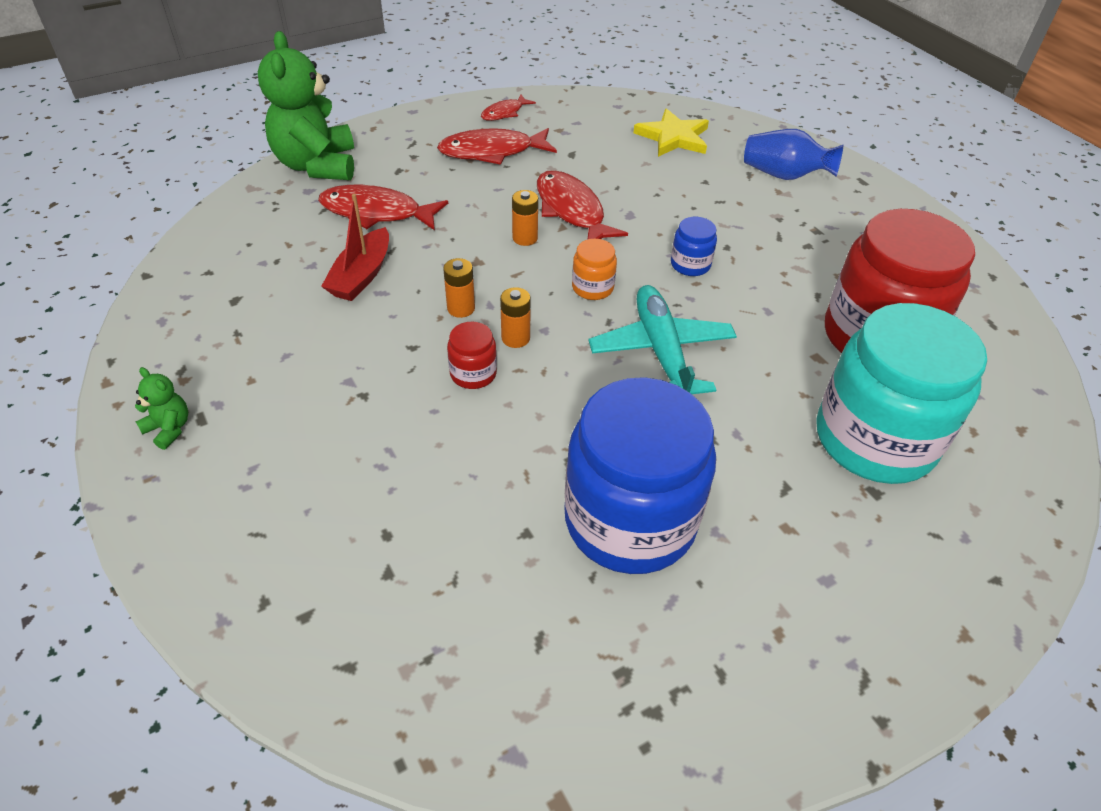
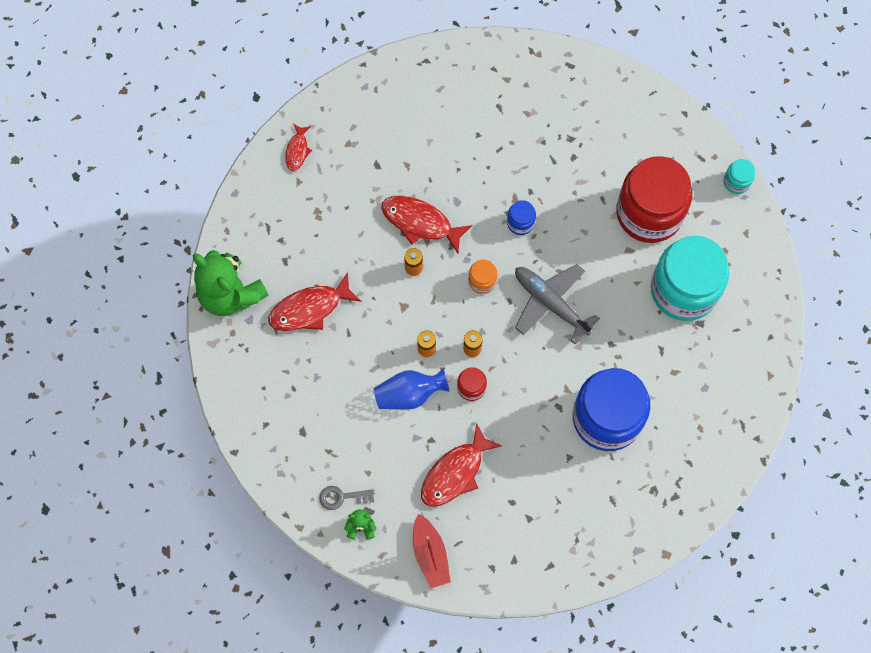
camera: 35 degrees left, 25 degrees up
(190, 384) = (342, 497): none -> grey key
(361, 275) = (351, 364): red boat -> red boat (430, 554)
(492, 152) = (326, 199): red fish -> red fish (455, 473)
(661, 351) = (550, 303): turquoise plane -> grey plane
(673, 137) = (426, 99): yellow star -> none
(784, 175) = (520, 93): blue vase -> blue vase (409, 394)
(1036, 370) = (736, 181): none -> turquoise jar

